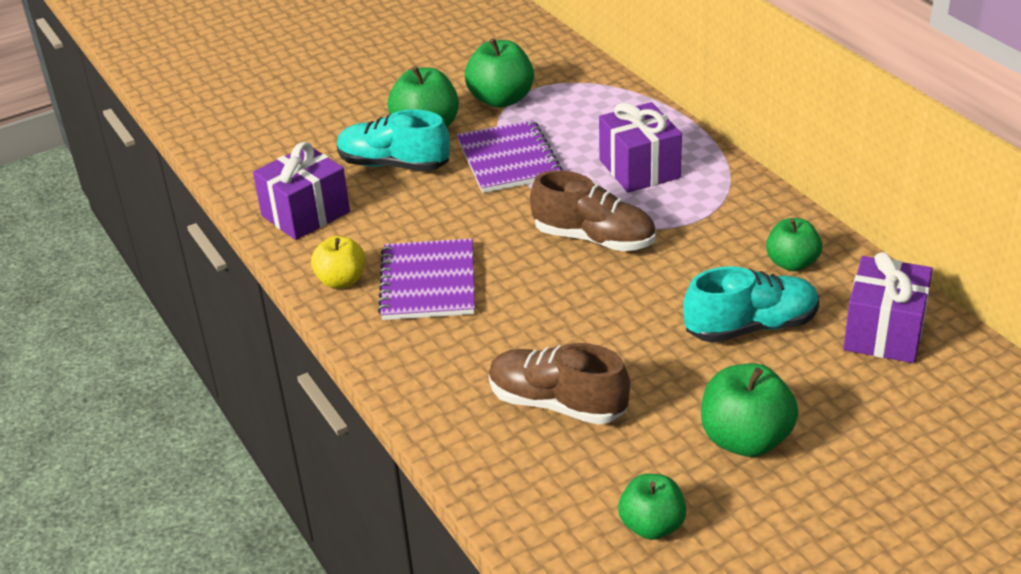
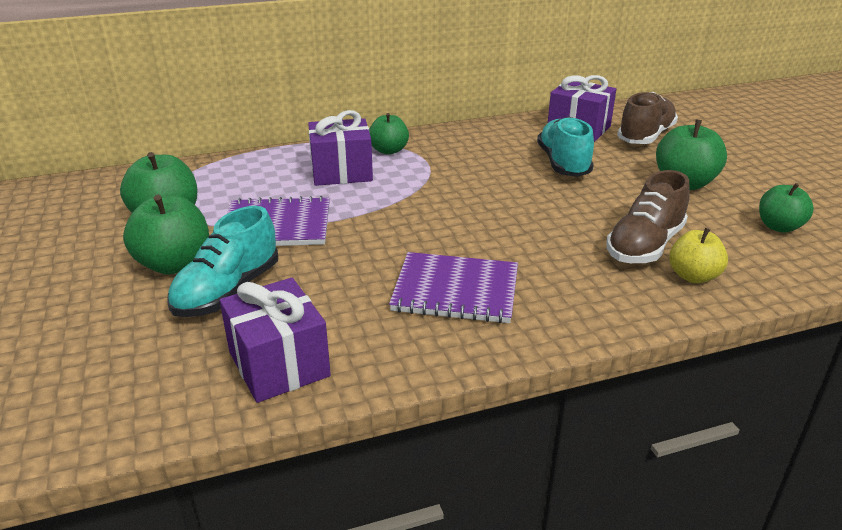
camera: 80 degrees left, 5 degrees down
(341, 281) = (428, 346): yellow apple -> yellow apple (693, 276)
(594, 239) = (429, 203): brown shoe -> brown shoe (645, 136)
(792, 263) = (496, 141): green apple -> green apple (389, 150)

